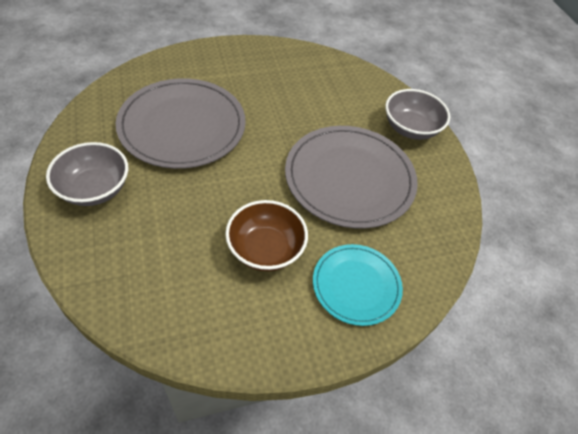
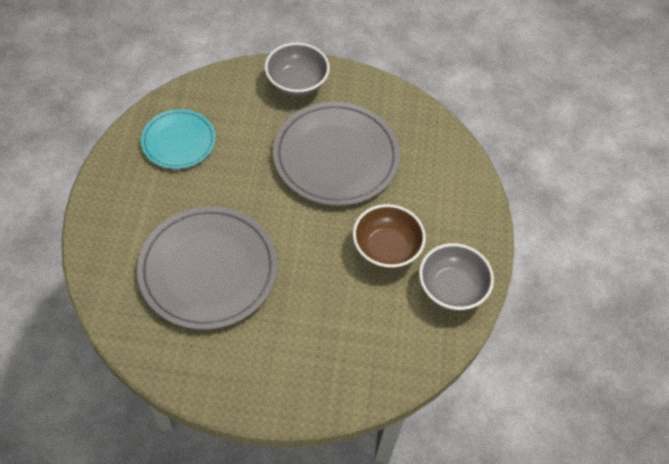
camera: 65 degrees left, 5 degrees up
(94, 189) = (262, 368): grey bowl -> grey bowl (451, 288)
(356, 285) = (443, 198): turquoise plate -> turquoise plate (178, 141)

